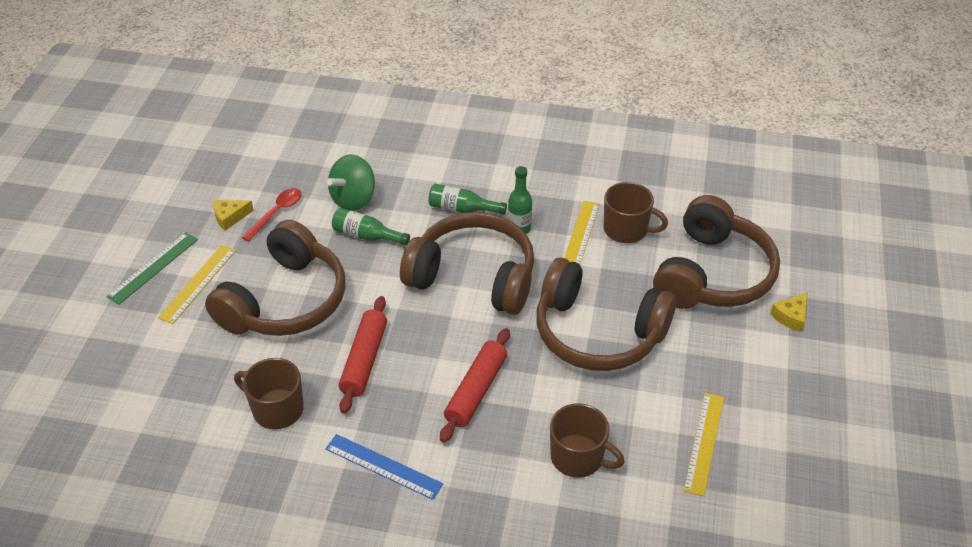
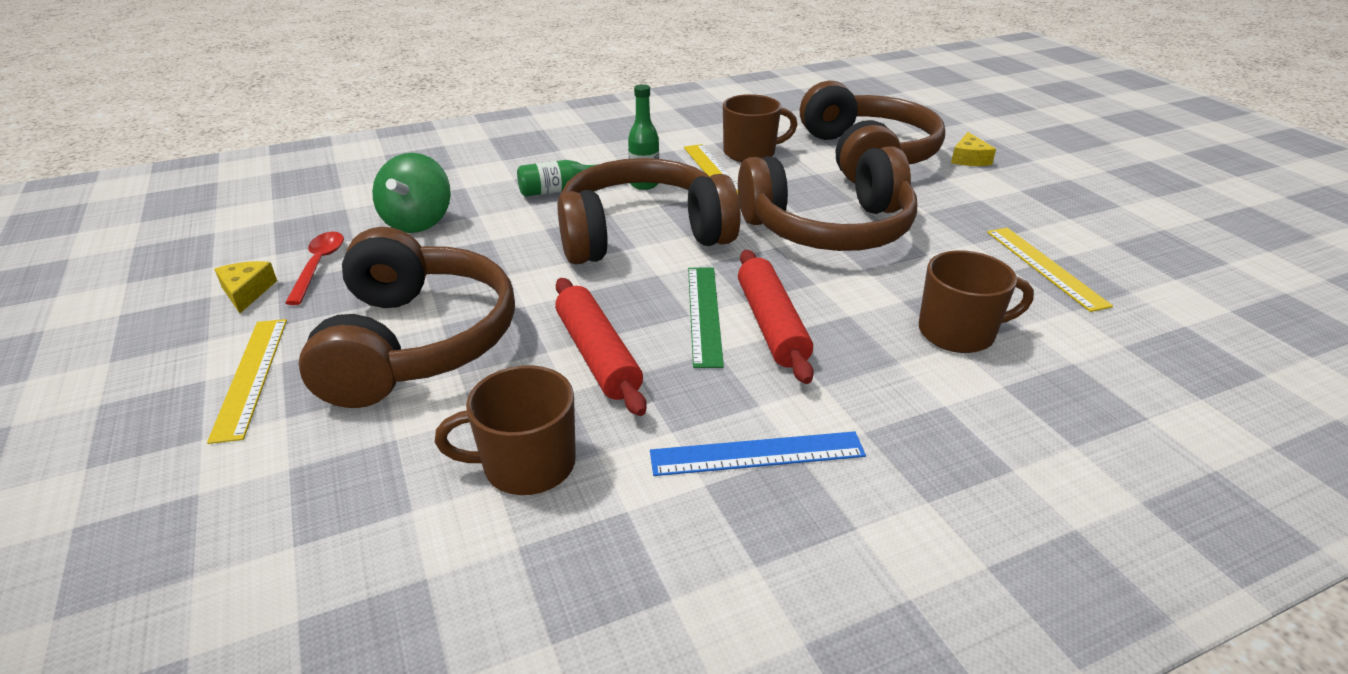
camera: 35 degrees left, 10 degrees down
(153, 267) = (150, 388): green ruler -> green ruler (704, 314)
(230, 217) = (246, 292): yellow cheese -> yellow cheese turned 135 degrees clockwise
(366, 236) = (470, 245): green bottle -> none

